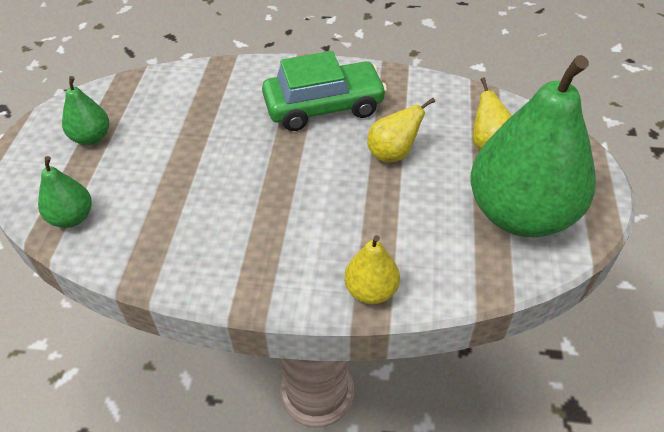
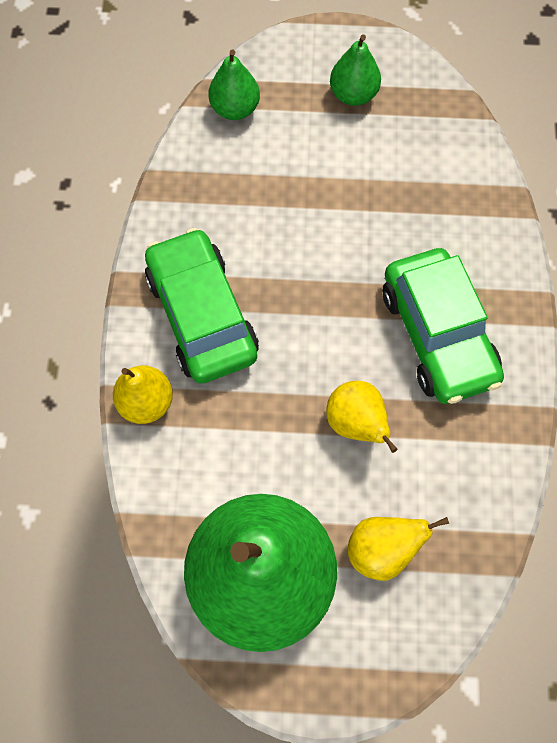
camera: 85 degrees right, 20 degrees up
(288, 247) = (202, 315): none -> green car

